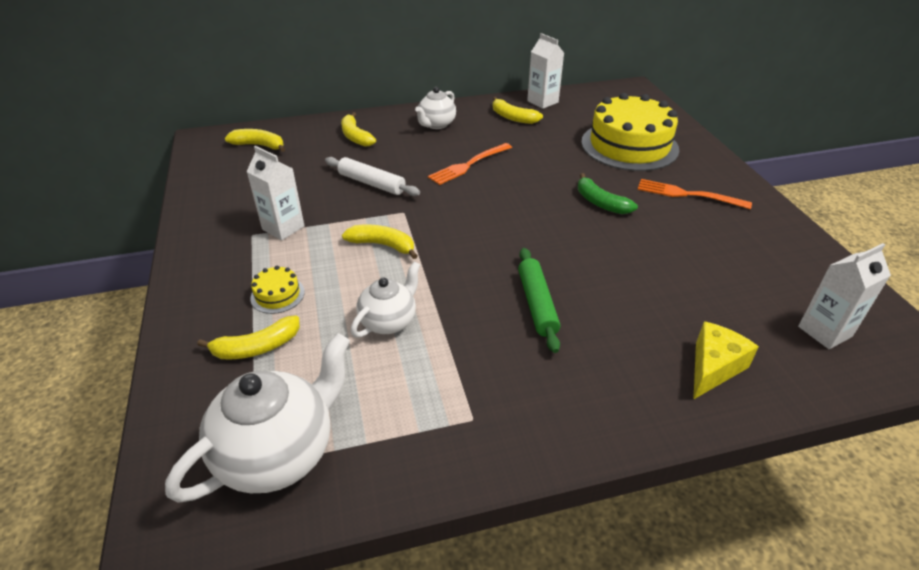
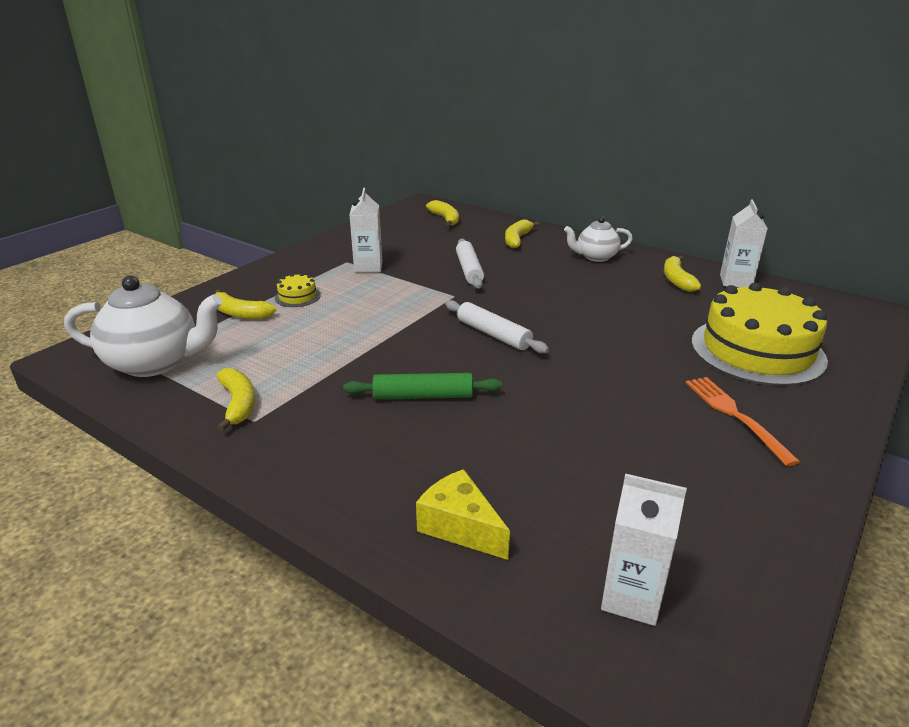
camera: 50 degrees right, 10 degrees down
(383, 245) = (402, 306): yellow banana -> yellow banana (238, 404)
(389, 321) = (320, 344): white teapot -> none
(469, 165) = (564, 292): orange fork -> none
(488, 226) = (493, 334): none -> white rolling pin
(537, 304) = (423, 396): green rolling pin -> green rolling pin turned 45 degrees clockwise
(600, 203) = (624, 371): green banana -> none
(713, 367) = (460, 527): yellow cheese -> yellow cheese turned 135 degrees counterclockwise

